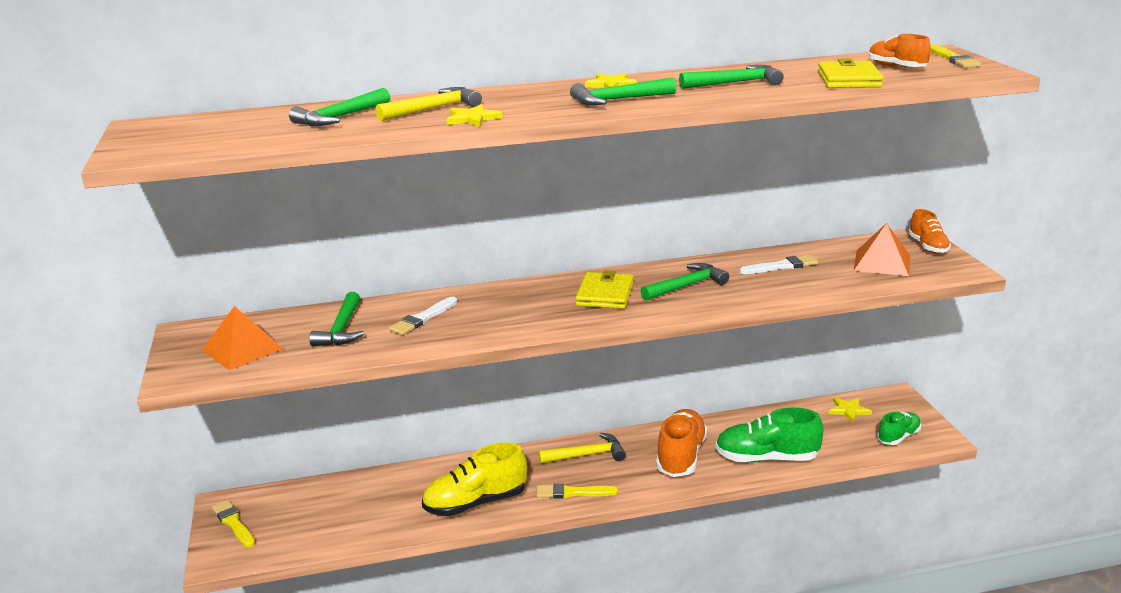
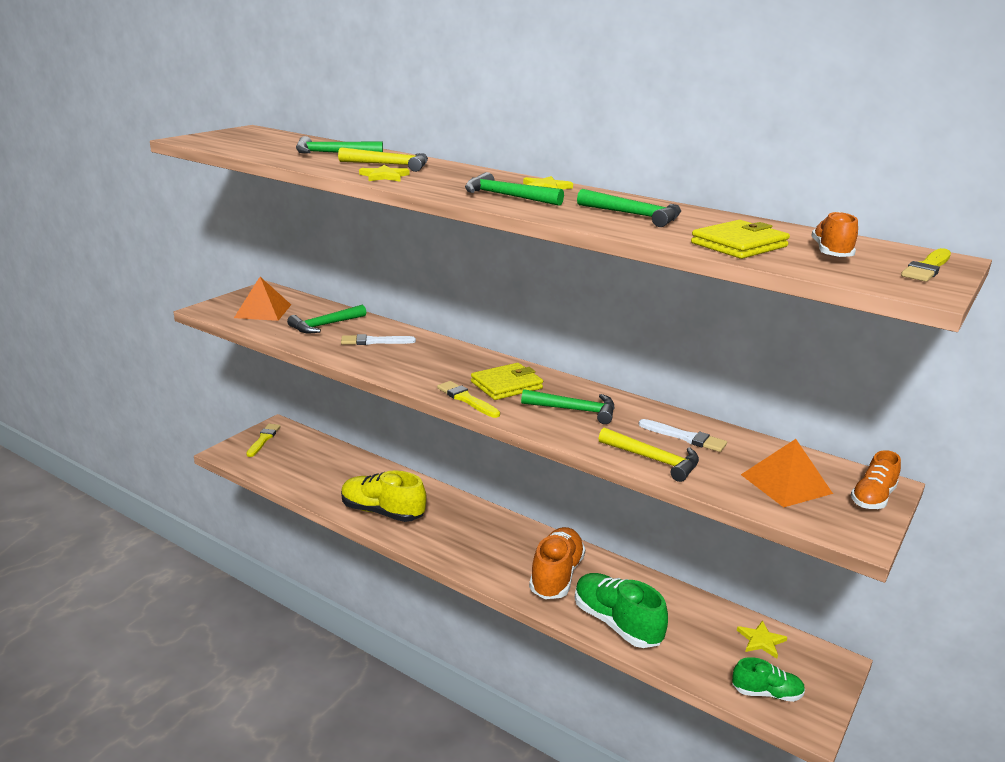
camera: 45 degrees right, 0 degrees up
(572, 493) = (444, 546): yellow brush -> yellow brush (466, 399)
(587, 455) = (498, 530): yellow hammer -> yellow hammer (654, 460)
(681, 456) = (556, 576): orange shoe -> orange shoe turned 45 degrees counterclockwise

